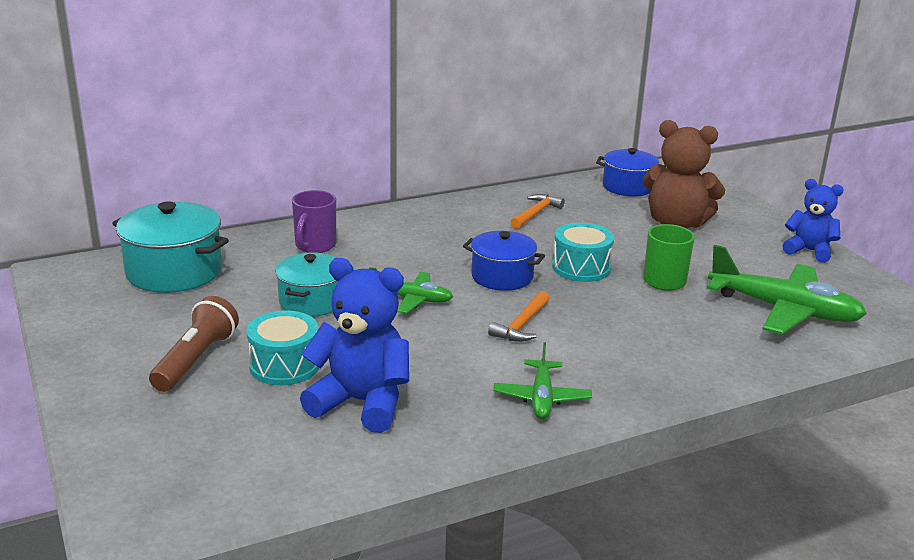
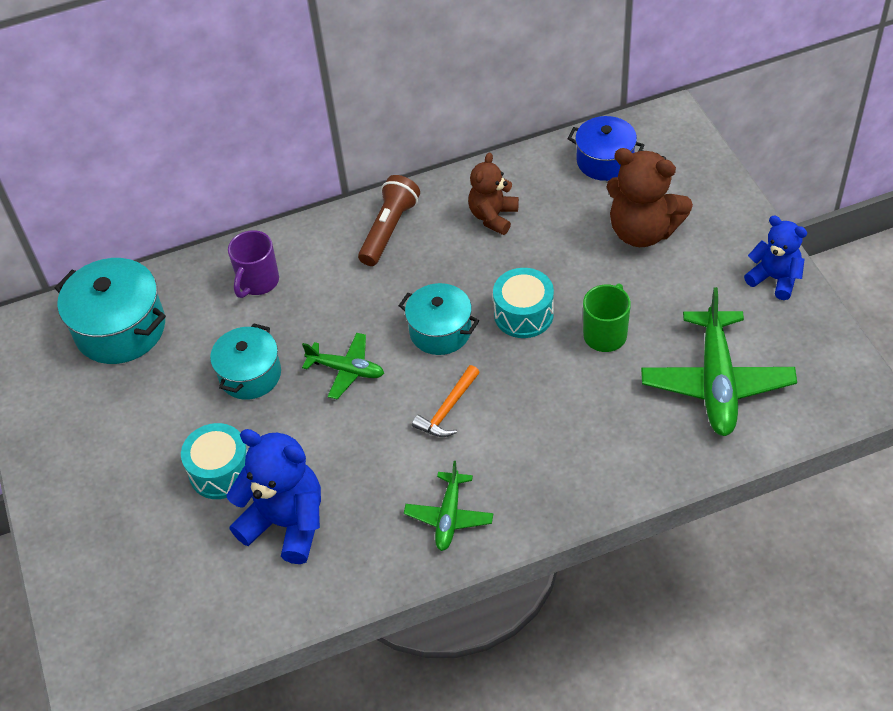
camera: 10 degrees right, 25 degrees up
(195, 360) = (142, 464): brown flashlight -> brown flashlight (389, 230)
(502, 277) = (440, 331): blue pot -> turquoise pot
(535, 213) = (493, 216): orange hammer -> brown teddy bear
(784, 310) = (716, 382): green plane -> green plane turned 60 degrees clockwise

